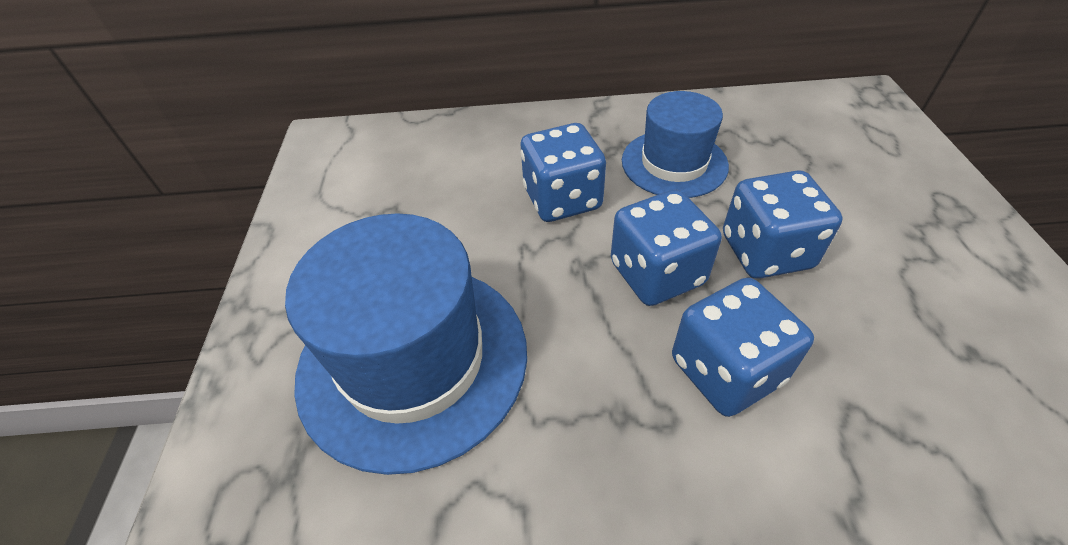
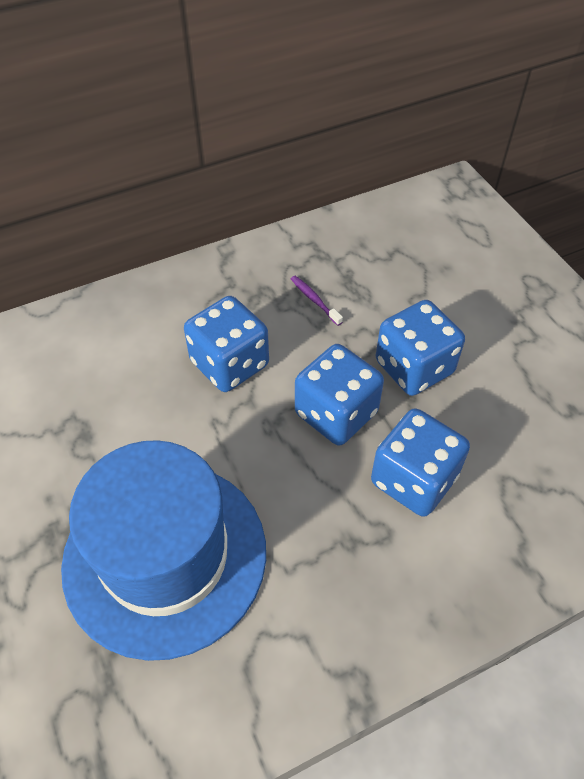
camera: 25 degrees left, 5 degrees up
(674, 163) = (314, 300): blue hat -> purple toothbrush

